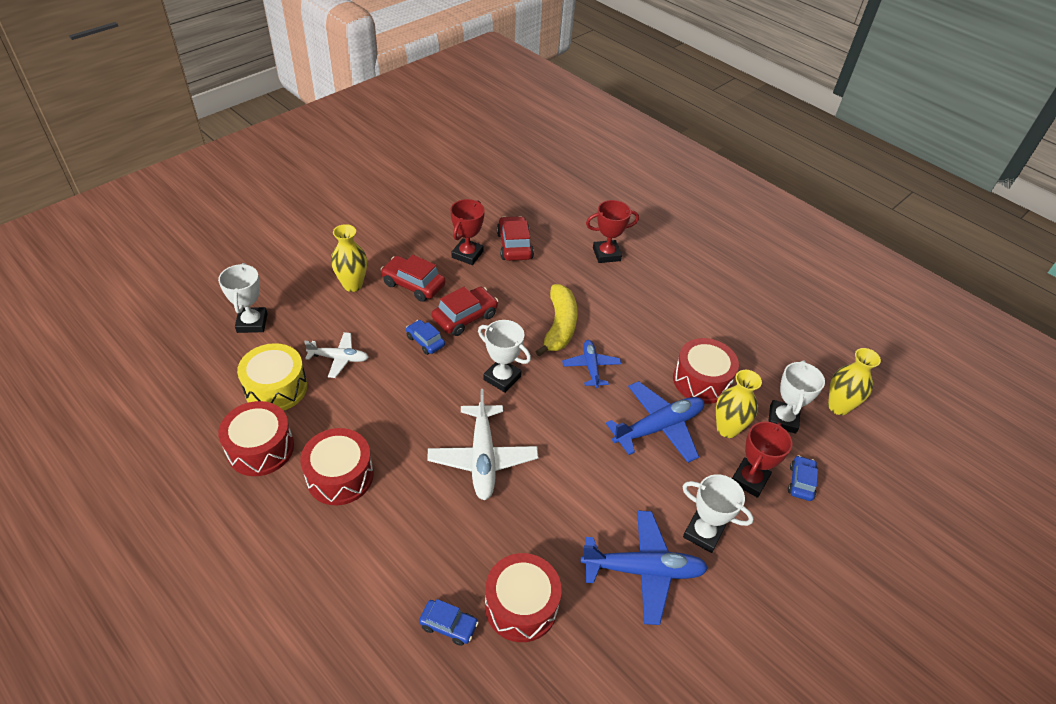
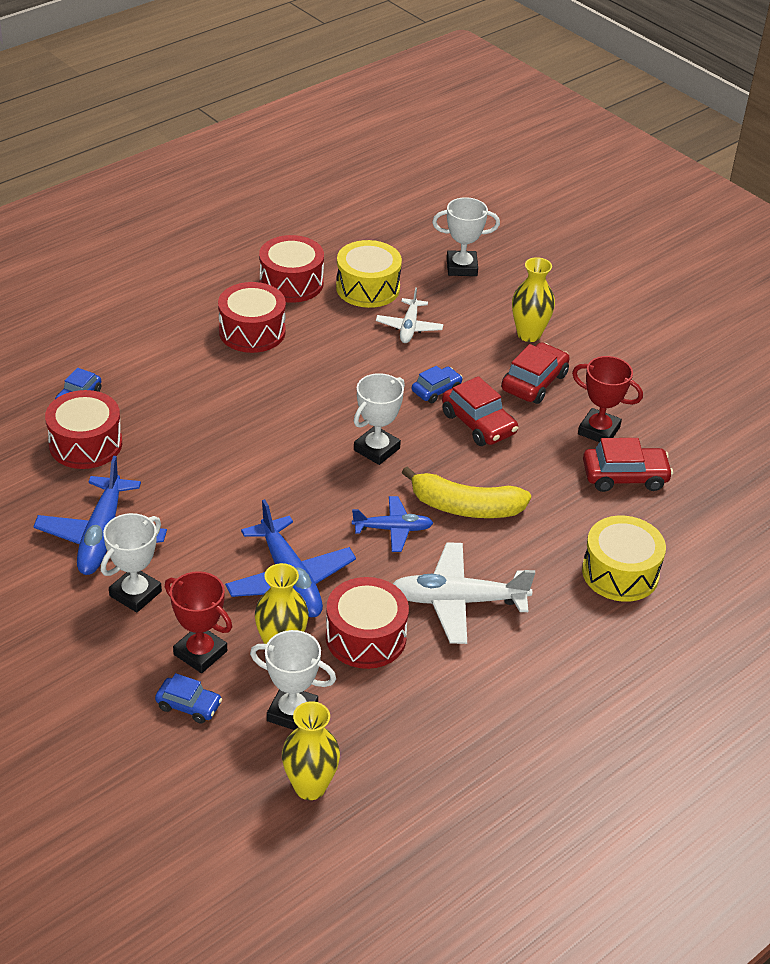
camera: 95 degrees right, 5 degrees down
(482, 458) = (261, 428): white plane -> white plane (457, 601)
(606, 254) = (620, 573): red trophy -> yellow drum

